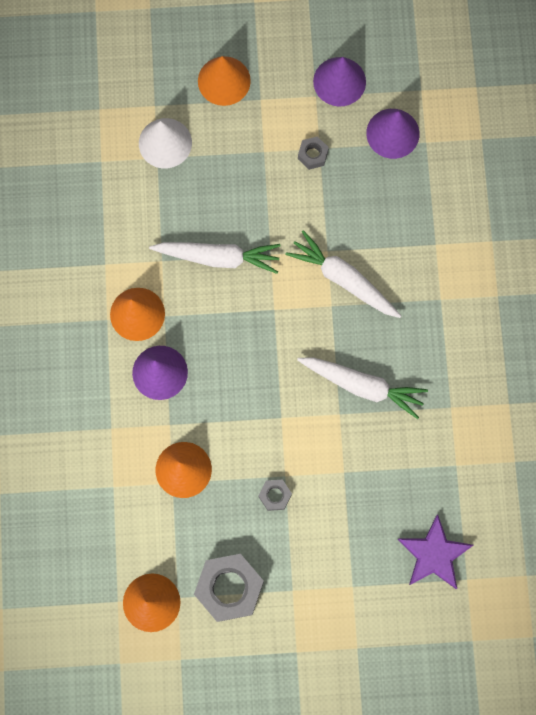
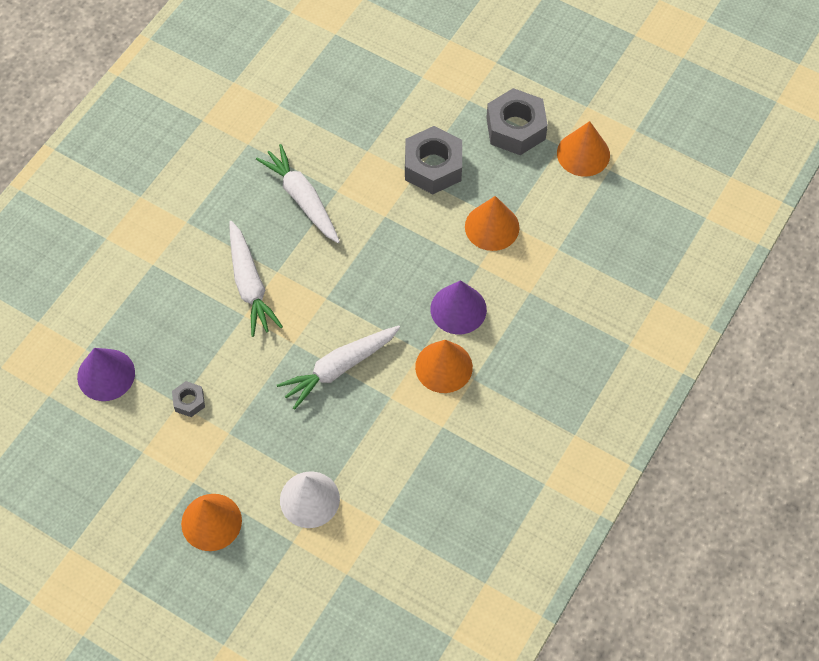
camera: 145 degrees left, 15 degrees down
(218, 257) = (339, 368): white carrot -> white carrot turned 75 degrees counterclockwise
(275, 495) = (433, 167): grey nut -> grey nut, size x2.06
(339, 81) = (110, 450): purple cone -> none
(434, 554) = (345, 61): purple star -> none

